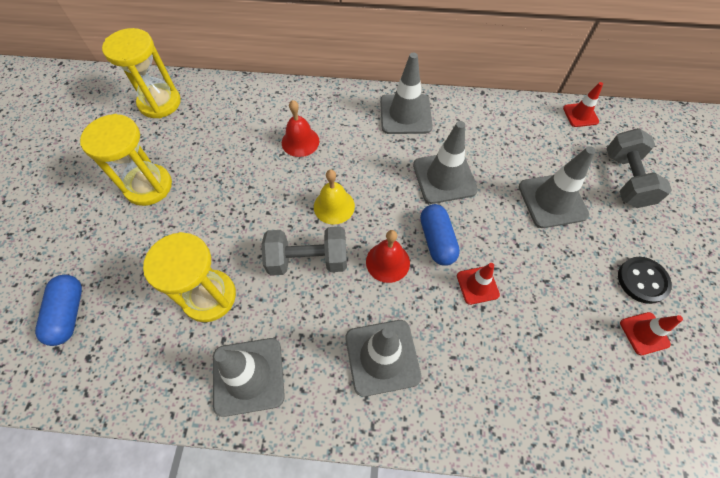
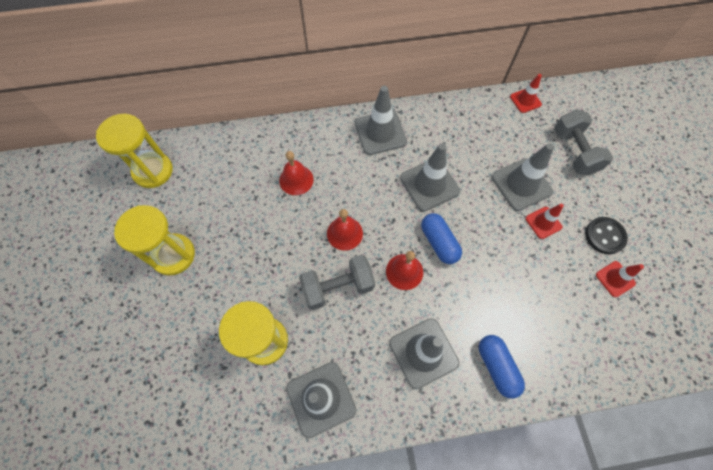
camera: 15 degrees left, 5 degrees up
(69, 313) = (146, 389): blue capsule -> blue capsule (497, 367)
(334, 206) = (344, 233): yellow bell -> red bell
(477, 285) = (481, 273): red traffic cone -> red traffic cone (543, 223)

